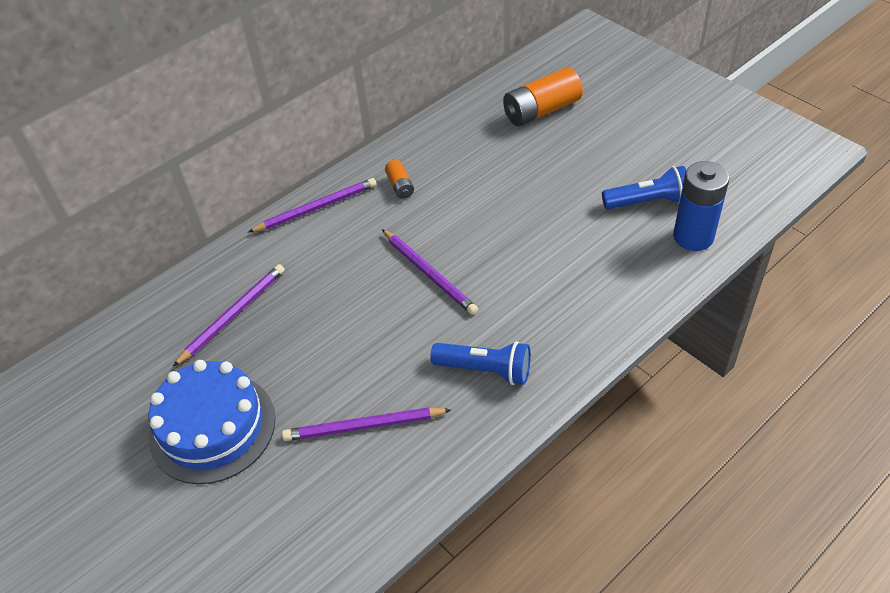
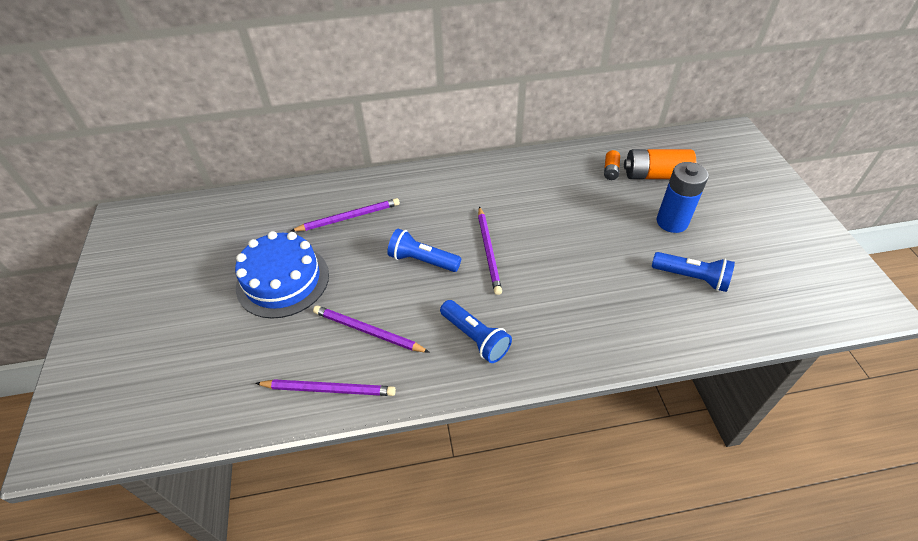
camera: 30 degrees right, 0 degrees up
(316, 208) = (450, 174): purple pencil -> purple pencil (329, 389)
(363, 320) = (422, 260): none -> blue flashlight
(400, 186) = (514, 183): orange battery -> orange battery (610, 170)
(693, 237) = (710, 322): blue battery -> blue battery (672, 222)

